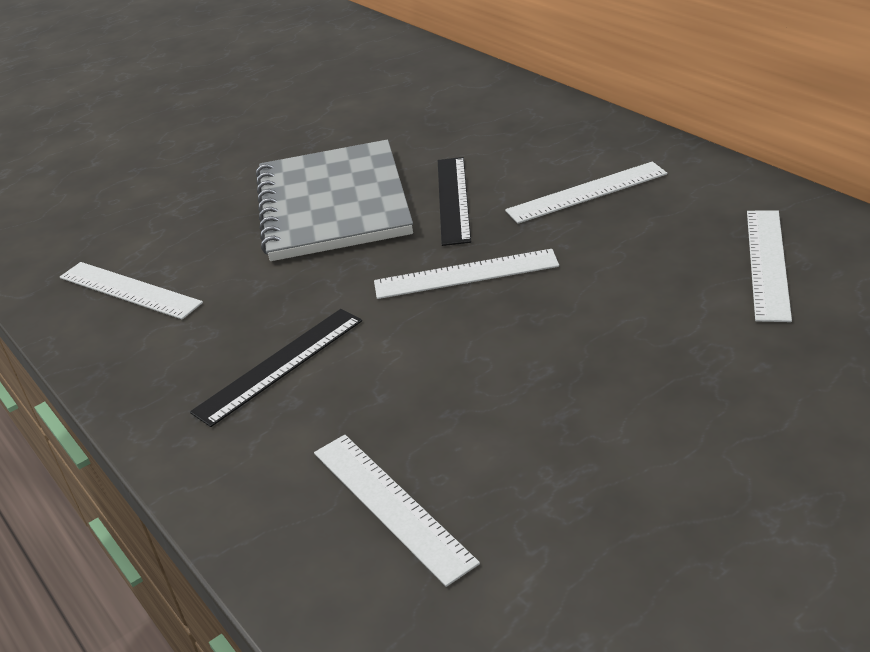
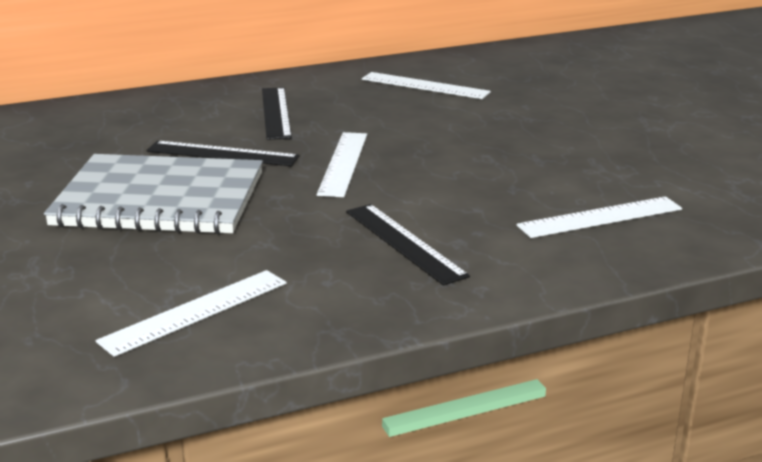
camera: 80 degrees left, 10 degrees down
(586, 192) = (275, 113): white ruler -> black ruler

